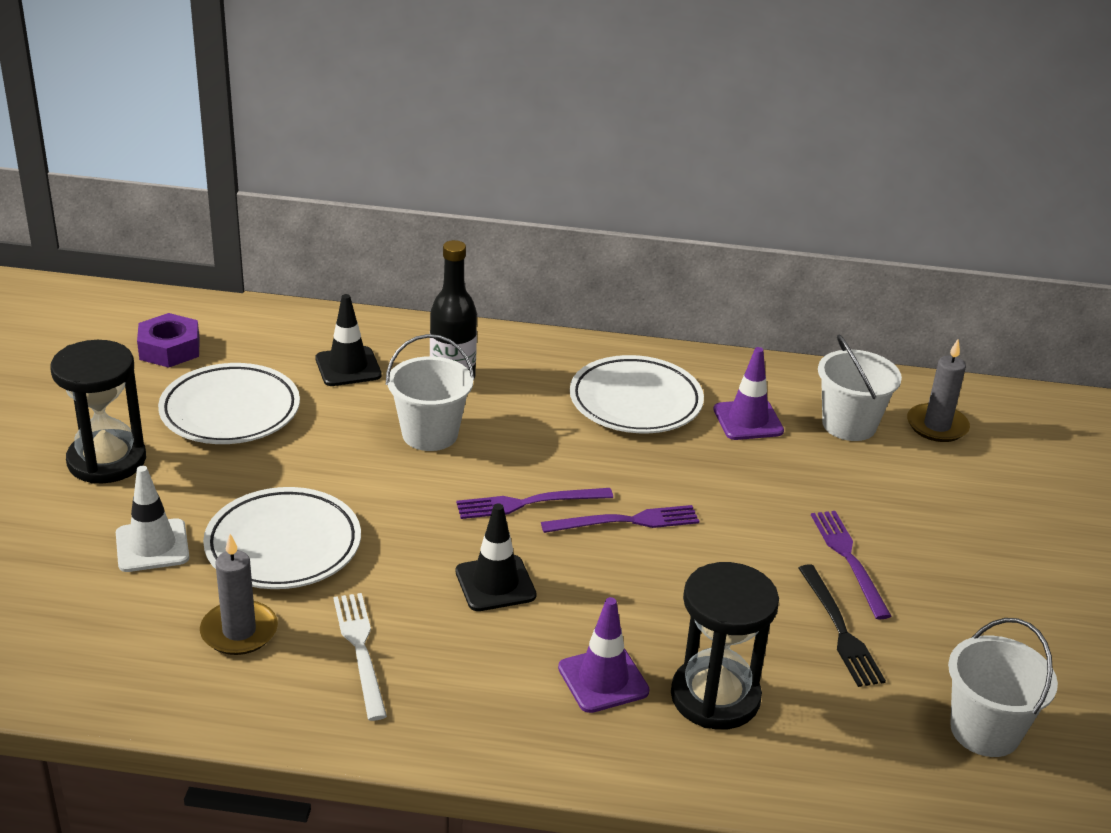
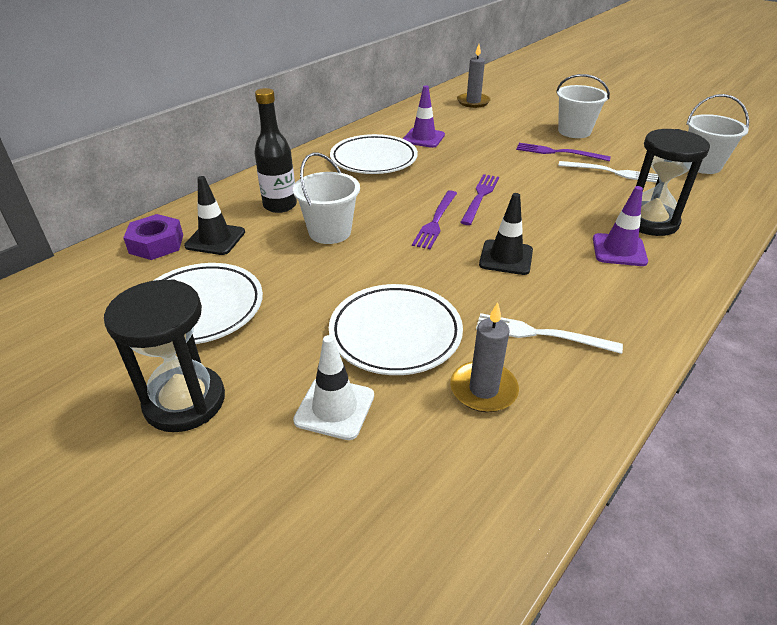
camera: 55 degrees left, 5 degrees up
(169, 349) = (73, 314): purple nut -> purple nut (156, 244)
(840, 629) = (611, 172): black fork -> white fork
(849, 425) = (452, 118): white bucket -> white bucket (574, 131)

